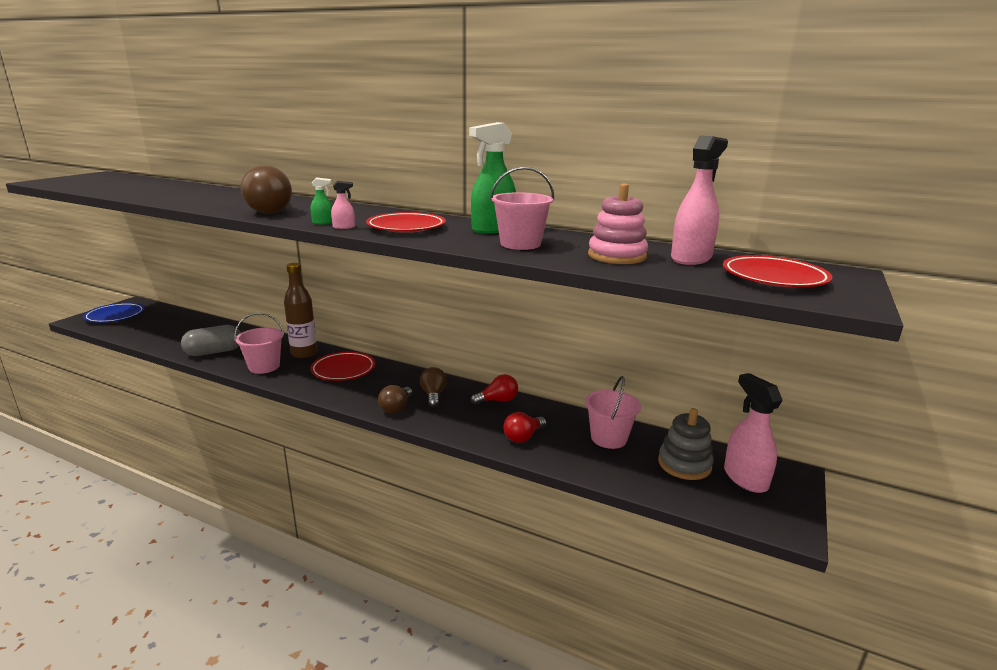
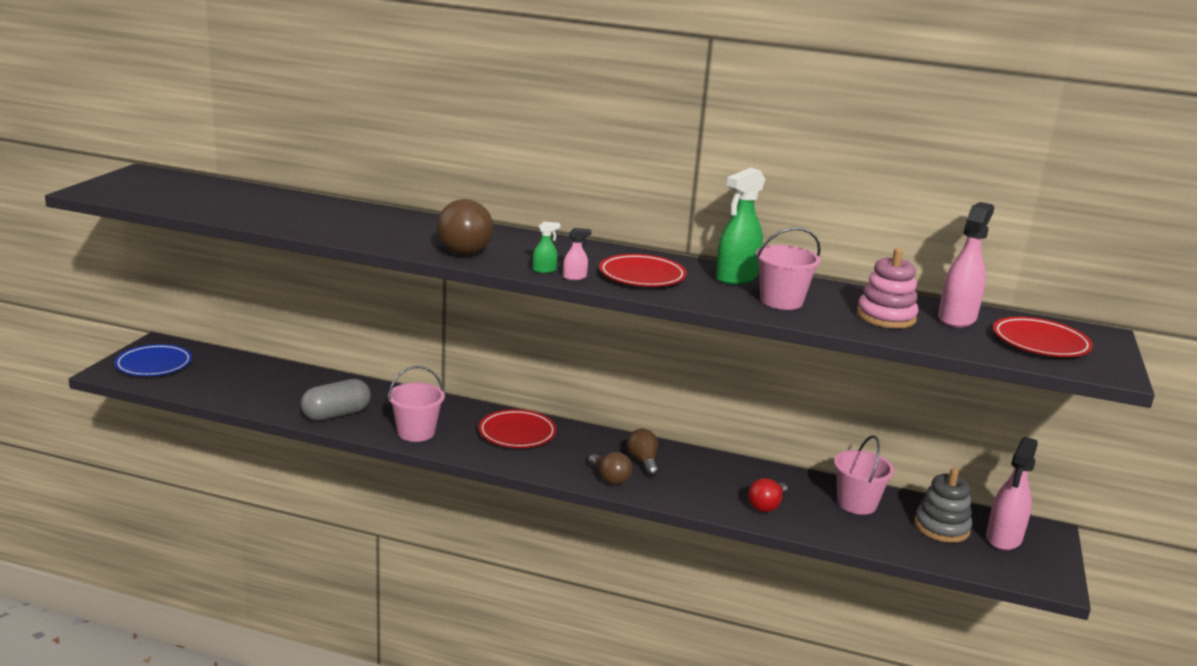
camera: 10 degrees left, 0 degrees up
(304, 353) = (453, 413): brown bottle -> none
(396, 408) = (609, 478): brown light bulb -> brown light bulb turned 45 degrees counterclockwise
(497, 400) = (719, 465): red light bulb -> none
(745, 478) = (1003, 538): pink spray bottle -> pink spray bottle turned 120 degrees counterclockwise

